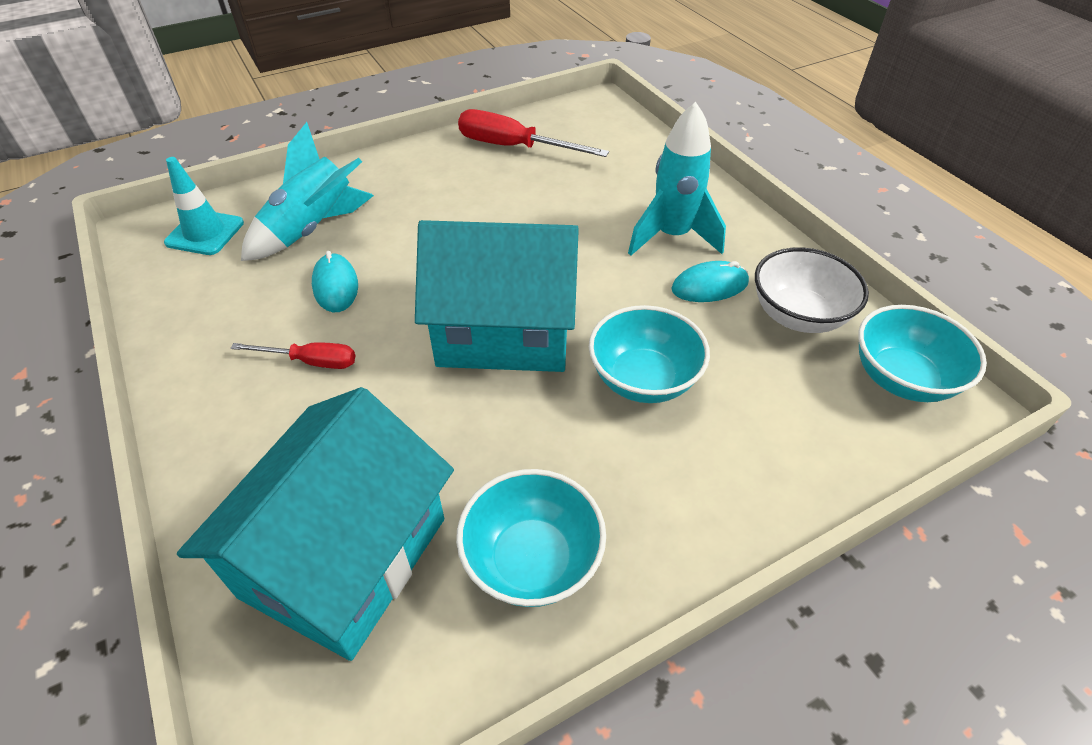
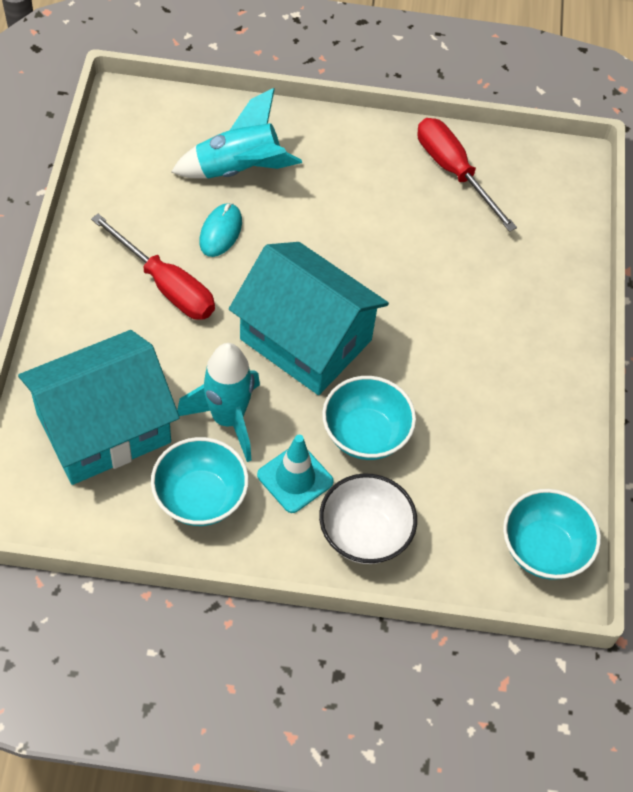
camera: 30 degrees right, 10 degrees up
(205, 233) = (163, 128): turquoise traffic cone -> turquoise traffic cone (295, 478)
(311, 361) = (166, 285): red screwdriver -> red screwdriver, size x1.71
(672, 236) = (498, 336): turquoise rocket -> turquoise rocket (227, 419)
(709, 286) = (483, 396): turquoise mouse -> none
(798, 315) = (523, 459): white bowl -> white bowl (364, 534)

